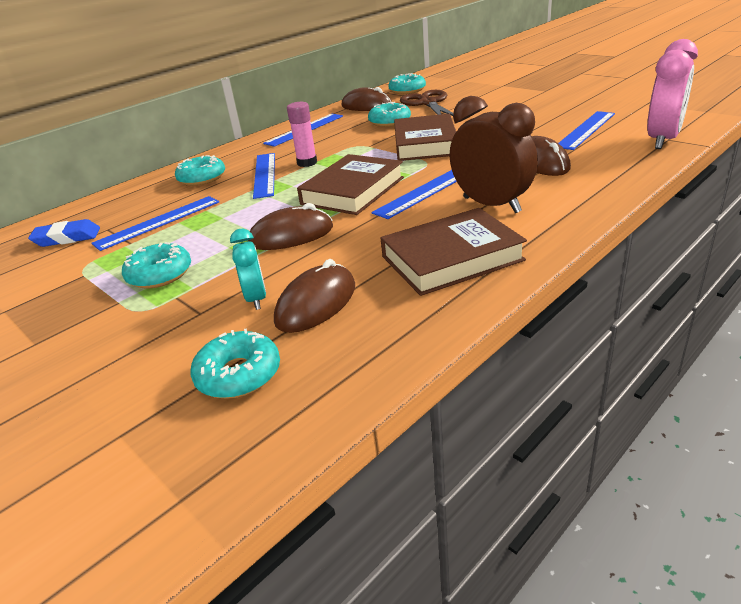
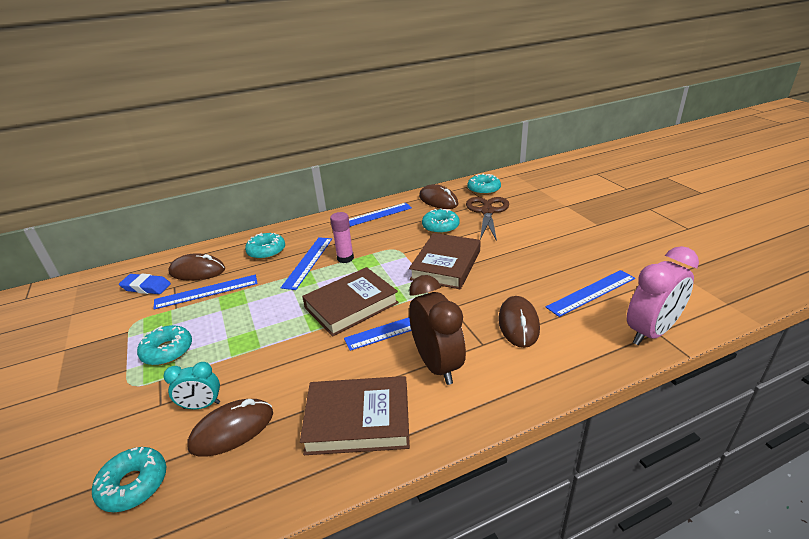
camera: 20 degrees right, 0 degrees up
(256, 298) = (202, 405): turquoise clock -> turquoise clock turned 75 degrees clockwise
(291, 235) = (273, 342): brown mouse -> brown mouse (197, 271)

